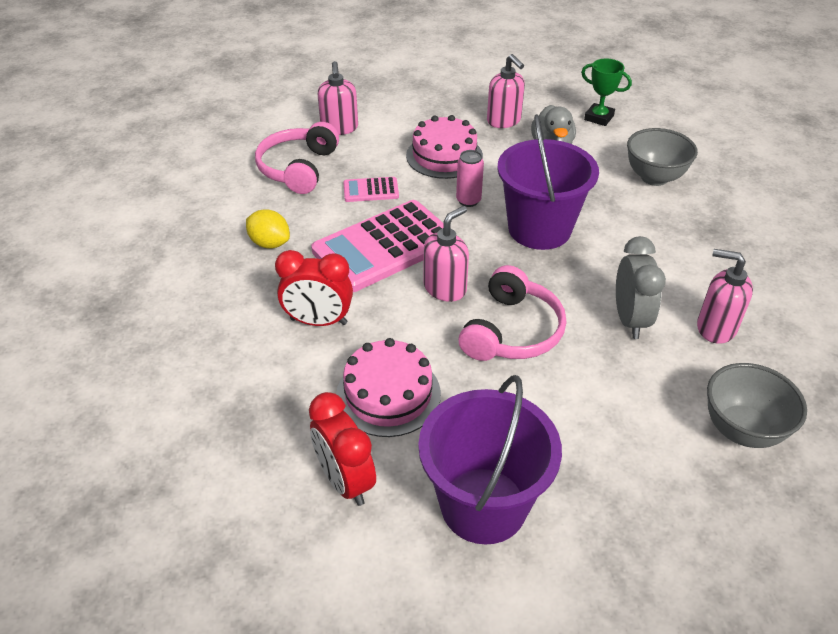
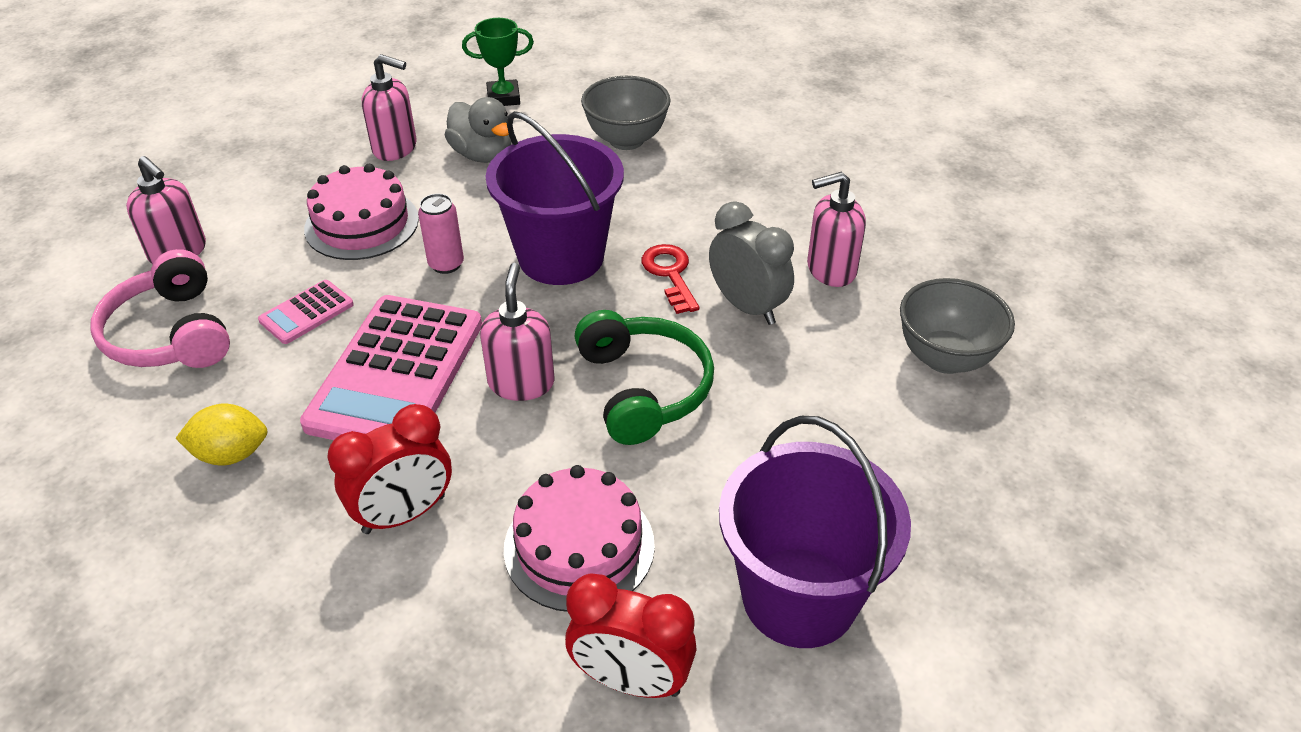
camera: 40 degrees left, 0 degrees up
(512, 331) = (643, 389): pink headphones -> green headphones
(598, 273) = (670, 274): none -> red key

